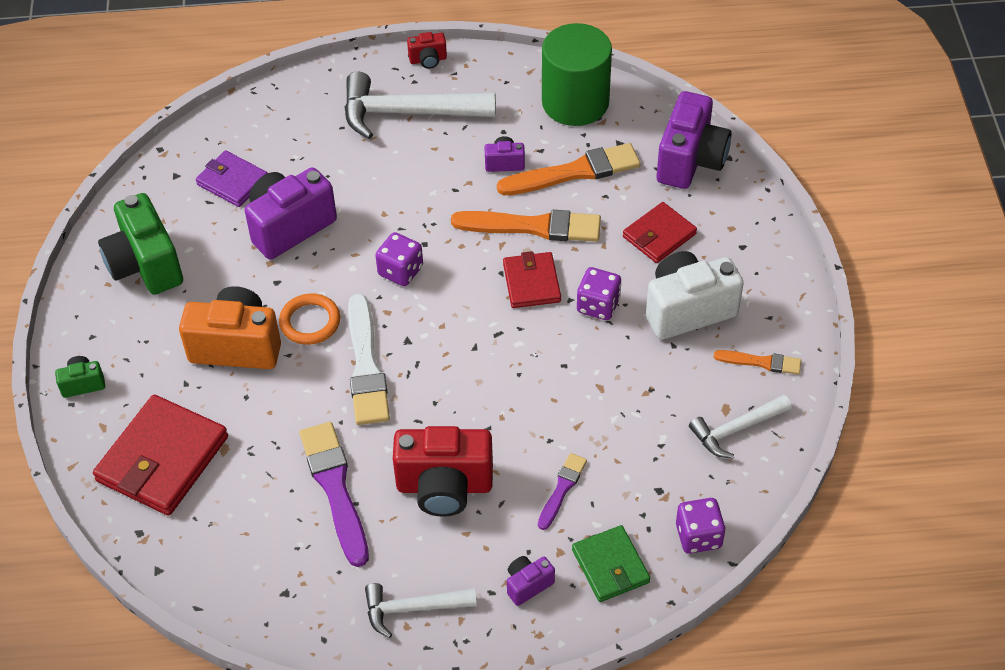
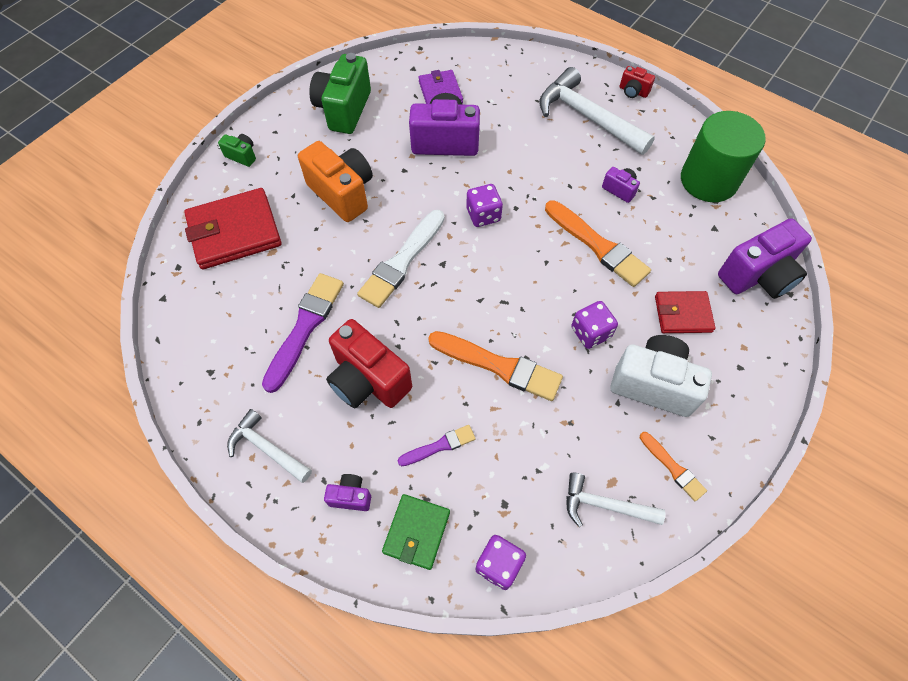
camera: 40 degrees right, 10 degrees up
(310, 322) = (398, 209): orange ring -> none
(532, 283) = (560, 283): red wallet -> none
(574, 172) = (662, 227): orange brush -> orange brush (499, 366)

